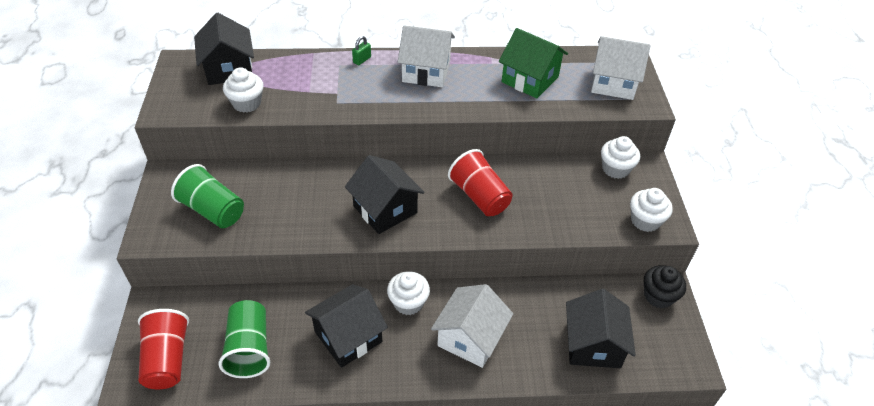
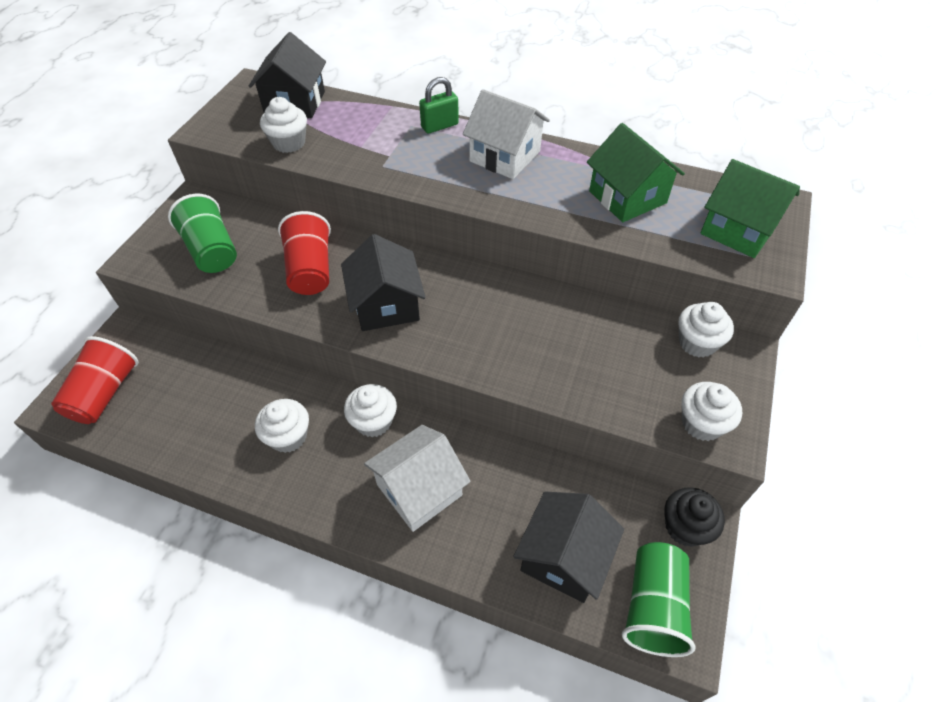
camera: 25 degrees right, 5 degrees up
(249, 348) = (185, 411): green cup -> green cup (653, 606)
(348, 336) = (288, 436): black house -> white cupcake
(362, 60) = (439, 126): green padlock -> green padlock, size x1.54
(479, 196) = (503, 324): red cup -> red cup (310, 270)
(613, 83) = (738, 229): white house -> green house

